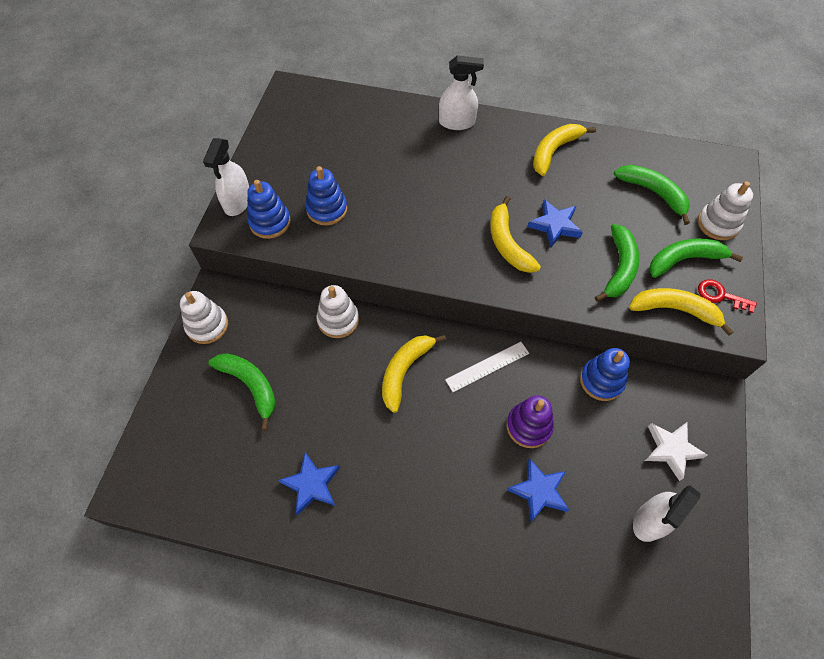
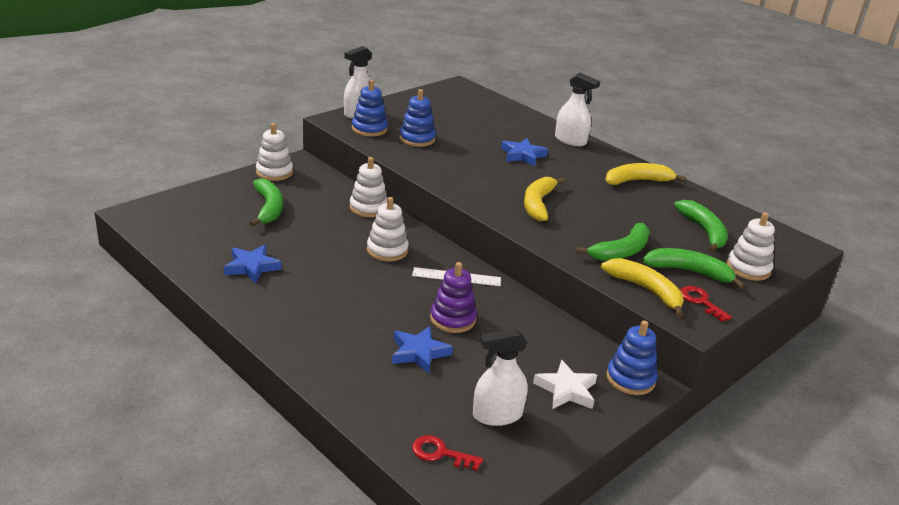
camera: 30 degrees right, 30 degrees down
(404, 371) = (387, 250): yellow banana -> white stacking toy
(555, 225) = (590, 212): blue star -> blue star (522, 155)
(601, 380) = (547, 327): blue stacking toy -> blue stacking toy (630, 379)
(648, 600) = (440, 453): none -> red key

